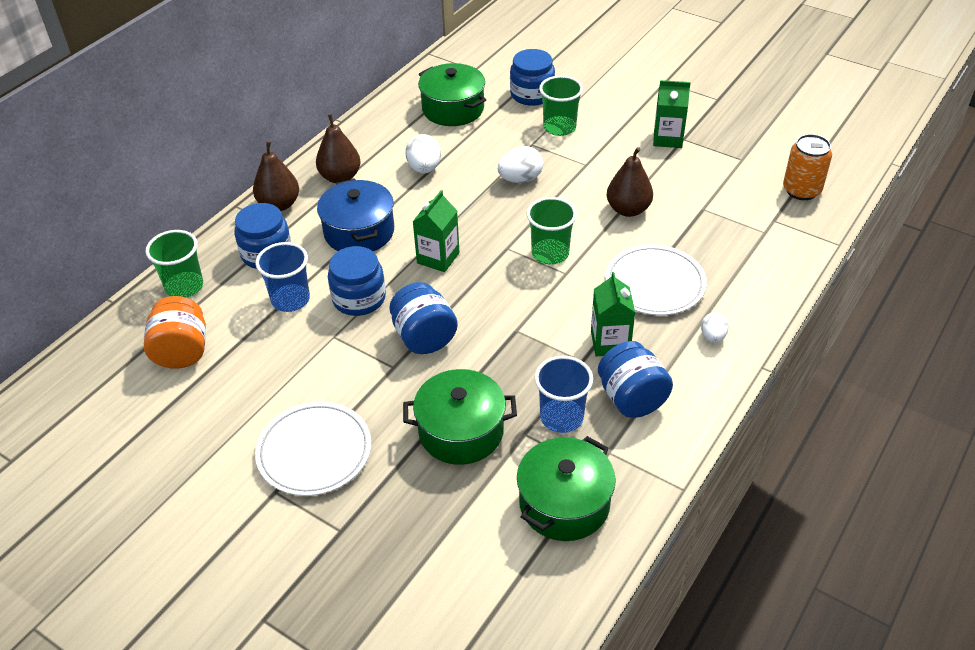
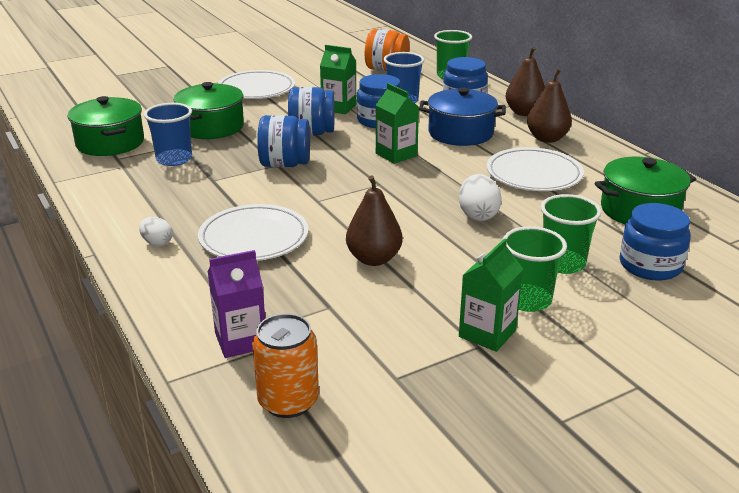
camera: 115 degrees right, 15 degrees down
(424, 168) = (534, 174): white egg -> white plate
(550, 253) = (351, 200): green cup -> green cup (527, 300)
(610, 342) = (215, 196): green carton -> green carton (339, 107)
(631, 398) = (151, 188): blue jar -> blue jar (285, 164)
(774, 232) = (241, 341): none -> purple carton

